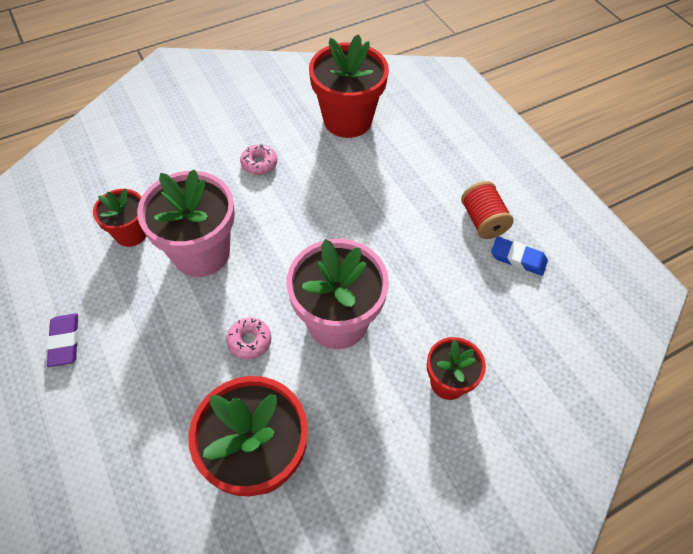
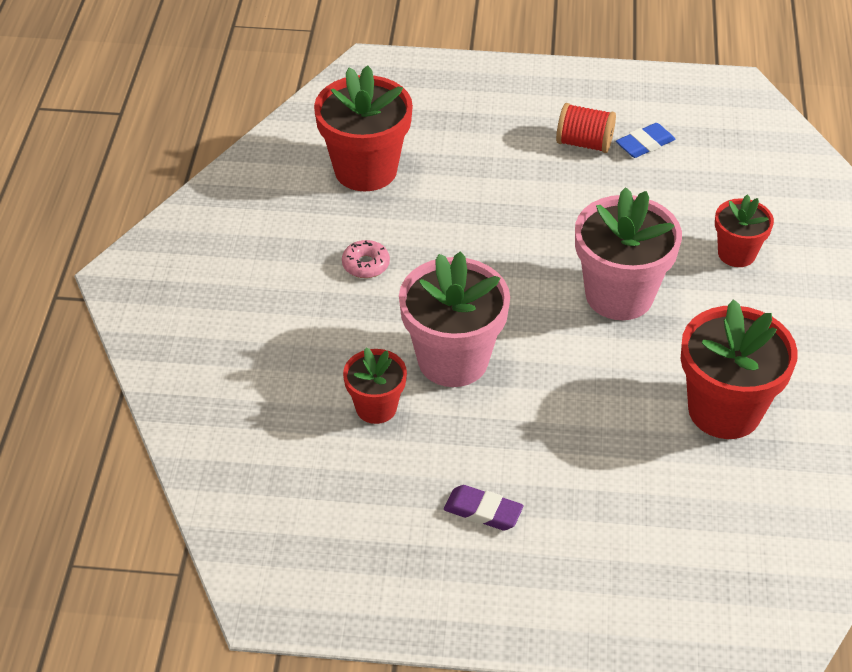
camera: 55 degrees left, 10 degrees down
(249, 341) = (593, 366): pink donut -> none

